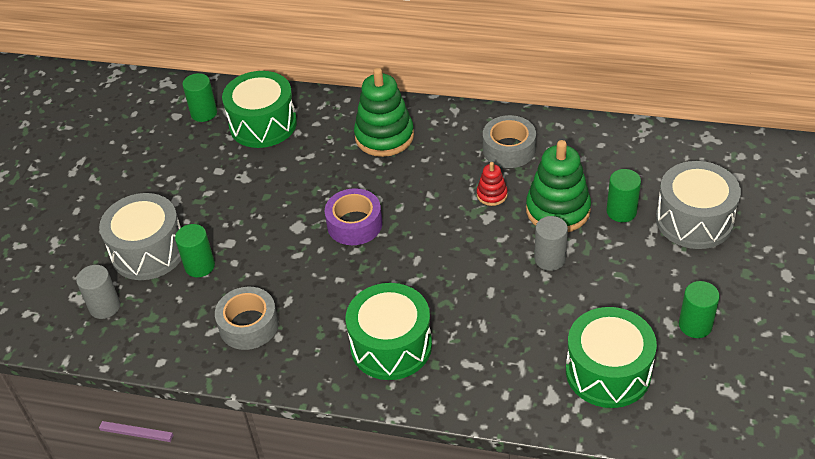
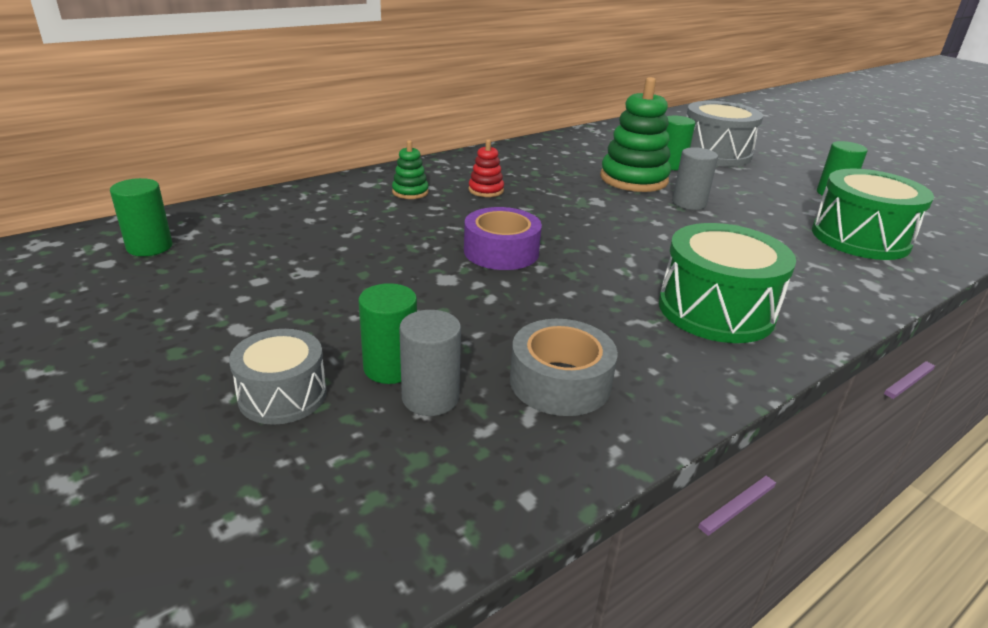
camera: 55 degrees left, 15 degrees down
(105, 307) = (314, 500): grey cylinder -> grey cylinder (430, 398)
(148, 251) = (282, 395): grey drum -> grey drum, size x0.59
(263, 124) = (254, 228): green drum -> none
(384, 136) = (410, 192): green stacking toy -> green stacking toy, size x0.49
(492, 195) = (572, 189): red stacking toy -> red stacking toy (486, 190)
(509, 149) = (530, 165): grey tape -> none

